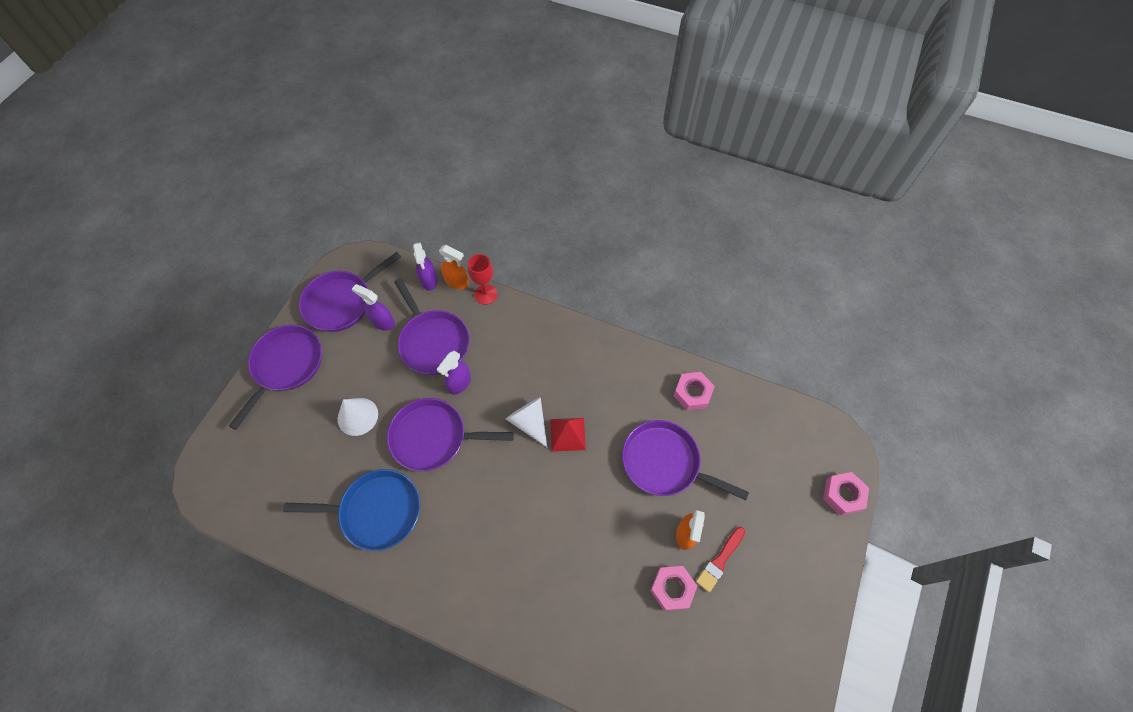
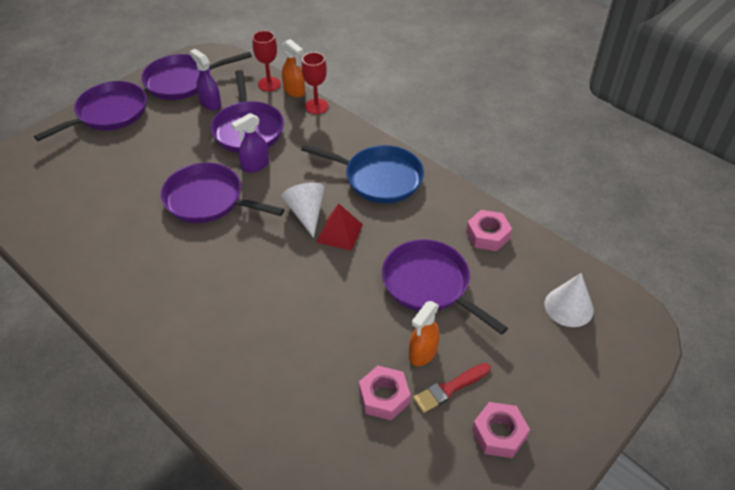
camera: 20 degrees right, 15 degrees down
(357, 416) = (149, 165): white cone -> white cone (569, 307)
(376, 511) = (124, 241): blue pan -> blue pan (379, 178)
(429, 280) = (269, 84): purple spray bottle -> red goblet
(843, 495) = (623, 372): pink nut -> pink nut (499, 433)

